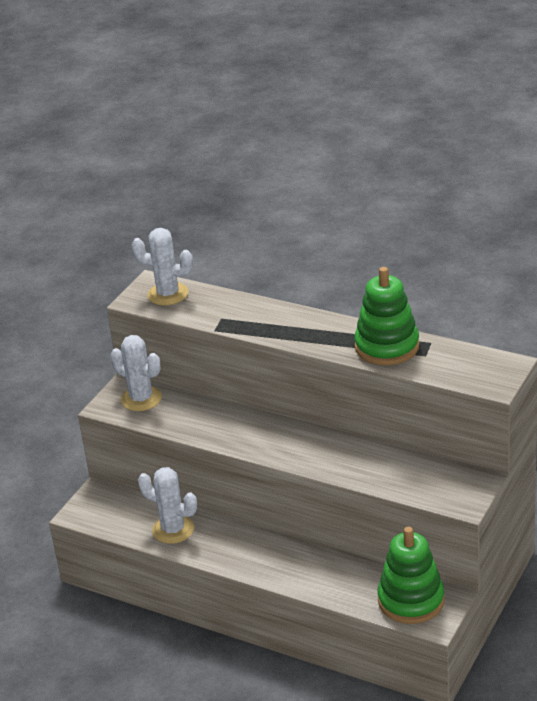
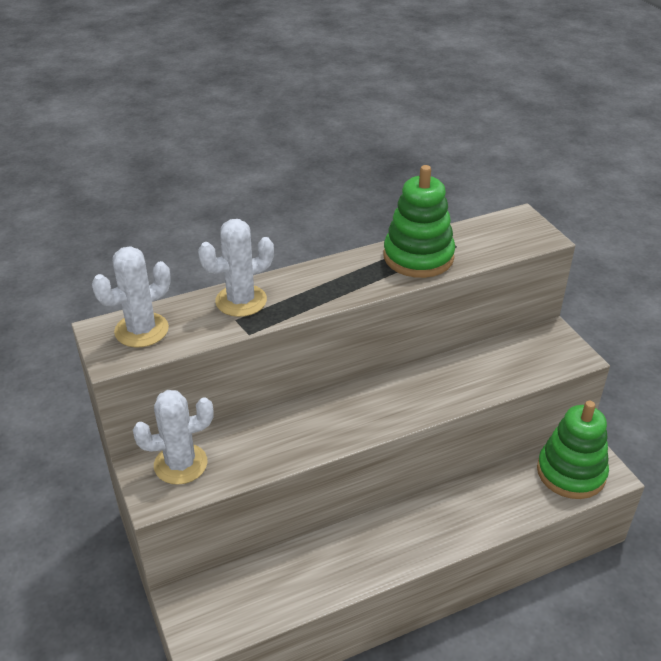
camera: 55 degrees left, 5 degrees up
(173, 530) = (311, 574): white cactus -> white cactus (241, 301)

